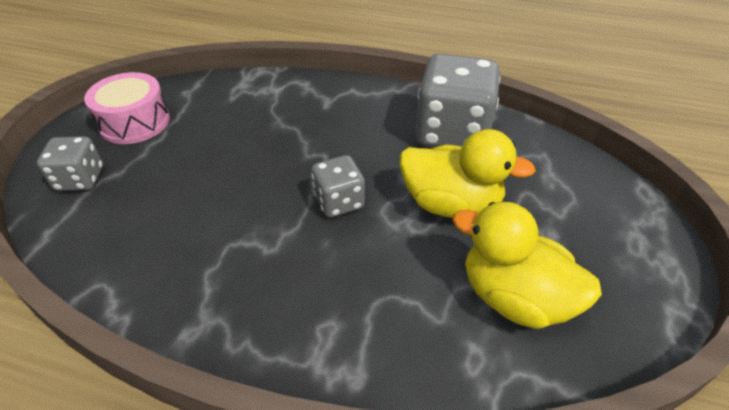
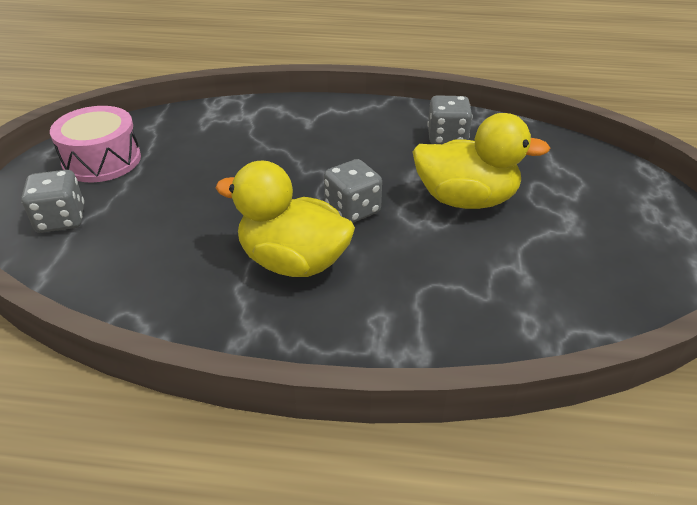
camera: 10 degrees left, 5 degrees down
(452, 133) = (447, 138): grey dice -> grey dice, size x0.54
(514, 297) = (551, 270): yellow duck -> yellow duck (293, 262)

